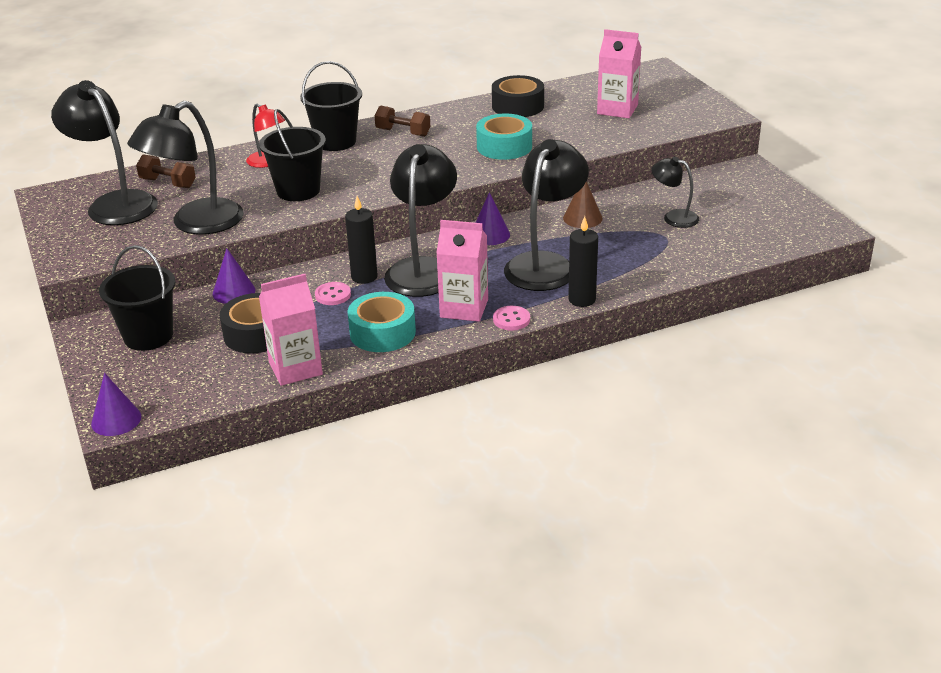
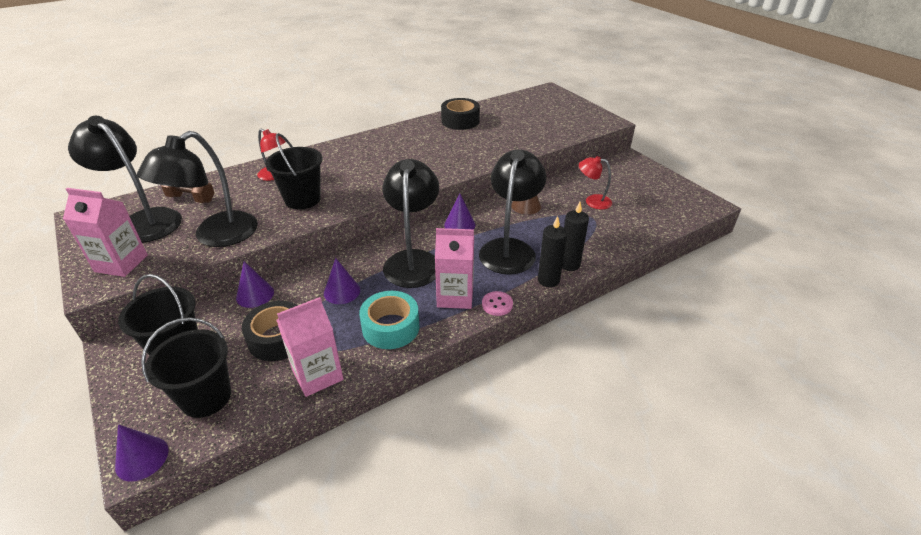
camera: 10 degrees left, 5 degrees up
(333, 295) = (342, 291): pink button -> purple cone
(335, 142) = (328, 155): black bucket -> black bucket (206, 397)
(364, 277) = (366, 271): black candle -> black candle (569, 264)
(403, 132) = (379, 145): brown dumbbell -> none
(504, 146) = (459, 153): turquoise tape -> none
(617, 109) = (532, 120): pink carton -> pink carton (121, 263)
(674, 217) = (592, 201): black lamp -> red lamp

